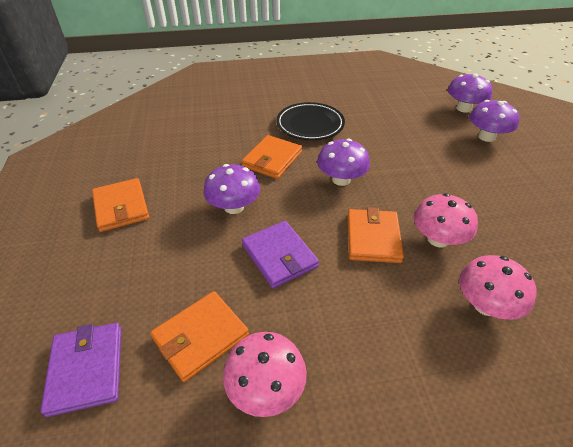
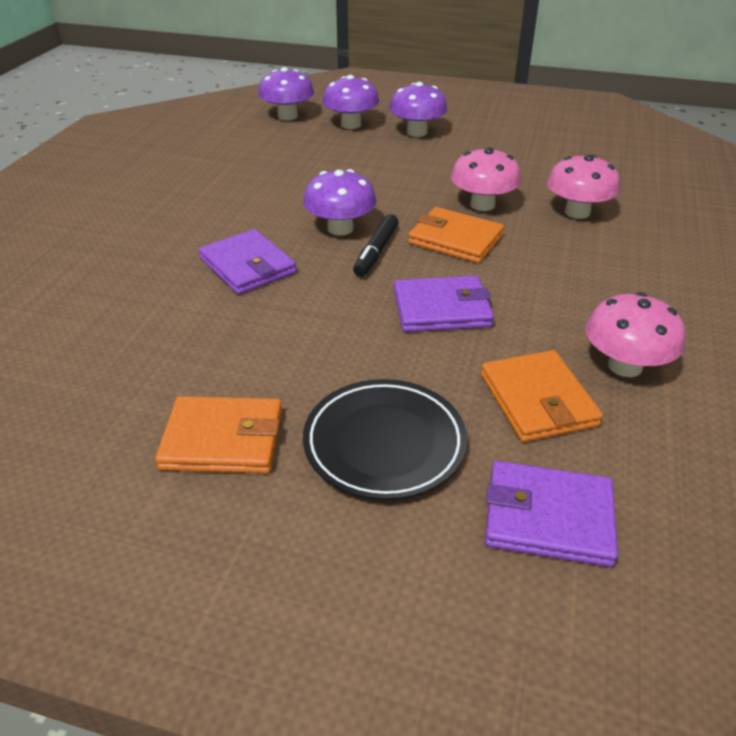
camera: 65 degrees left, 5 degrees down
(234, 207) = (322, 323): purple mushroom -> purple mushroom (417, 132)
(272, 159) = (247, 266): orange wallet -> purple wallet
(310, 125) = (201, 216): black plate -> black plate (384, 443)
(326, 204) = (376, 252): none -> black marker

